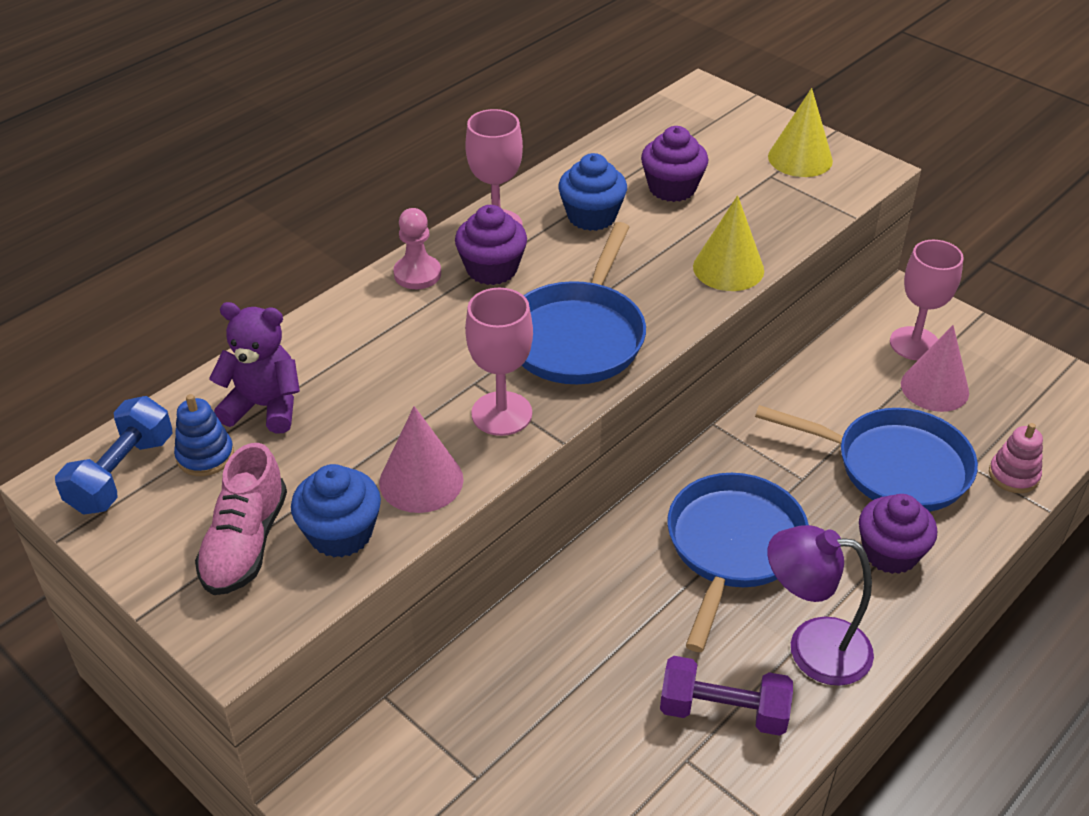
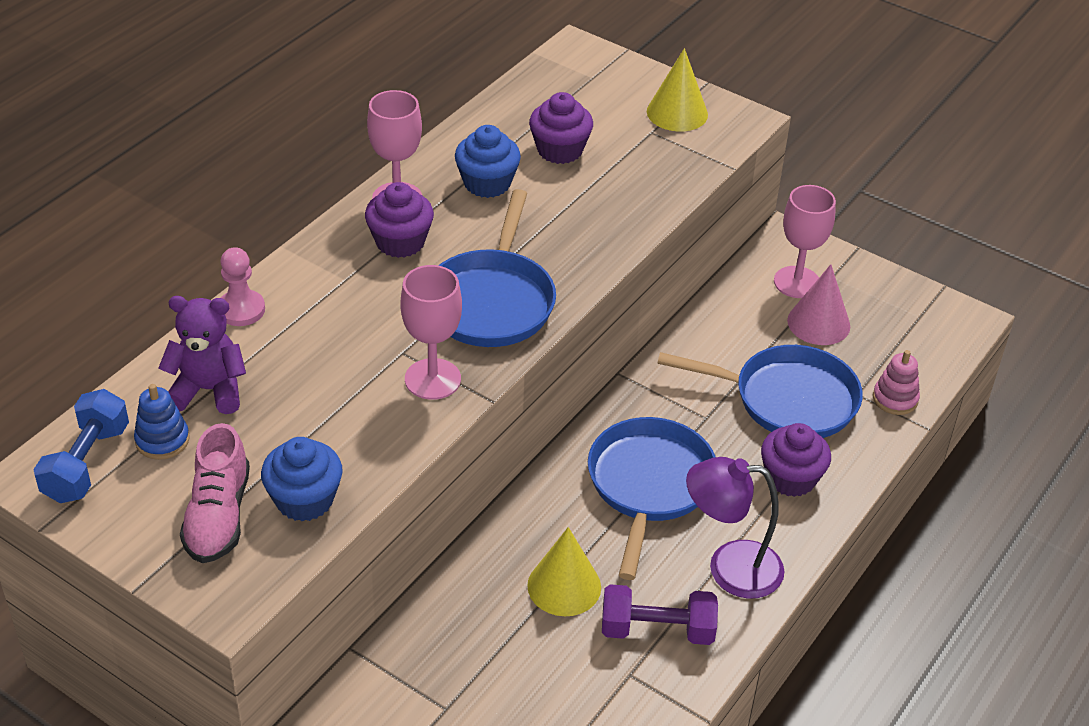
camera: 10 degrees left, 0 degrees up
(417, 274) = (329, 252): pink pawn -> pink pawn (241, 310)
(421, 481) = (369, 446): pink cone -> none
(728, 268) = (622, 226): yellow cone -> yellow cone (564, 586)

